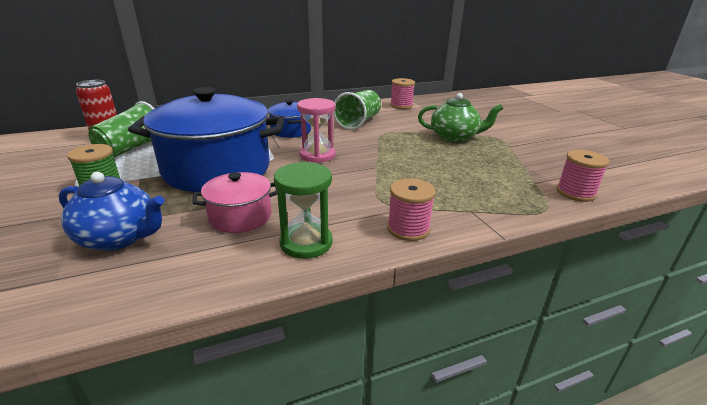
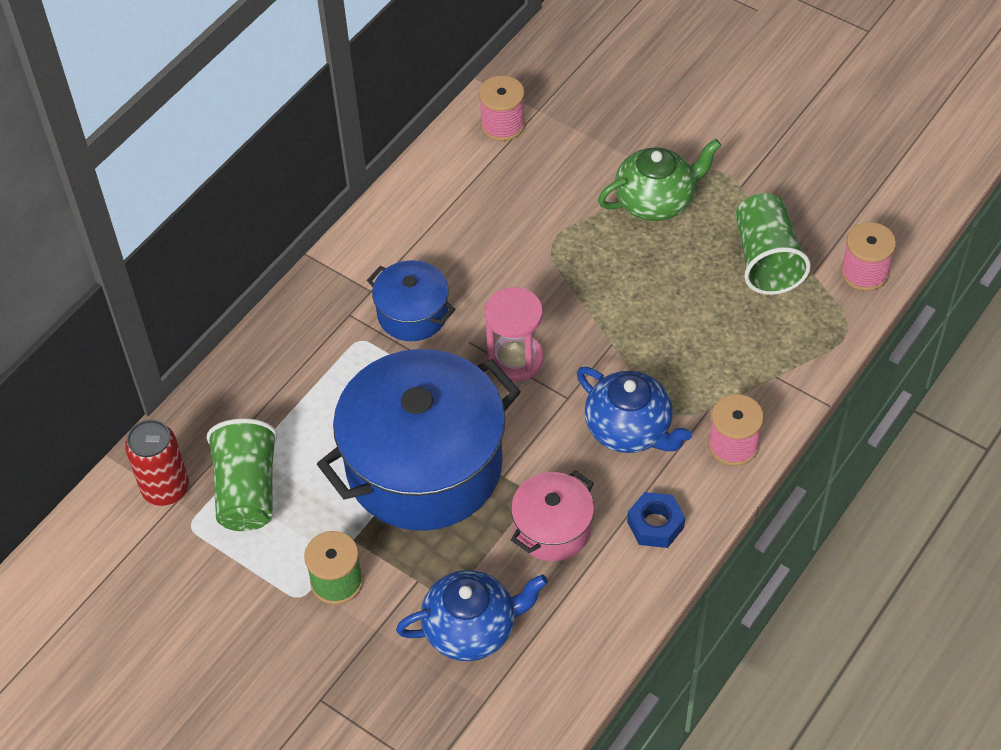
camera: 30 degrees left, 25 degrees up
(306, 243) = (655, 525): green hourglass -> blue nut
(346, 197) = (629, 429): none -> blue teapot
(358, 122) = (486, 227): green cup -> green cup (766, 260)

